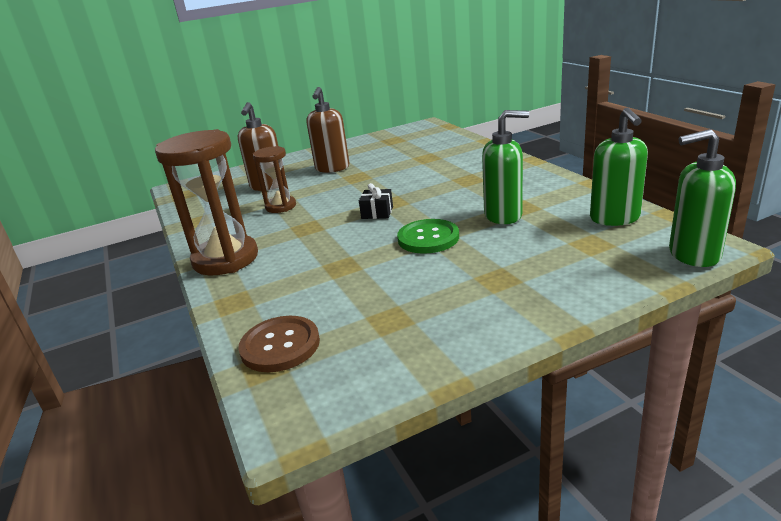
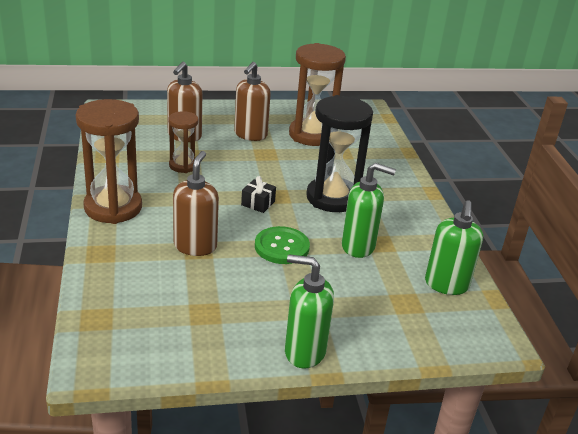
camera: 10 degrees right, 5 degrees up
(280, 346) = (115, 305): brown button -> none
(337, 264) = (195, 246): none -> brown soap dispenser
(390, 153) = (312, 135): none -> brown hourglass
(446, 189) = (332, 198): none -> black hourglass
(693, 255) = (476, 344): green soap dispenser -> green soap dispenser (304, 352)

